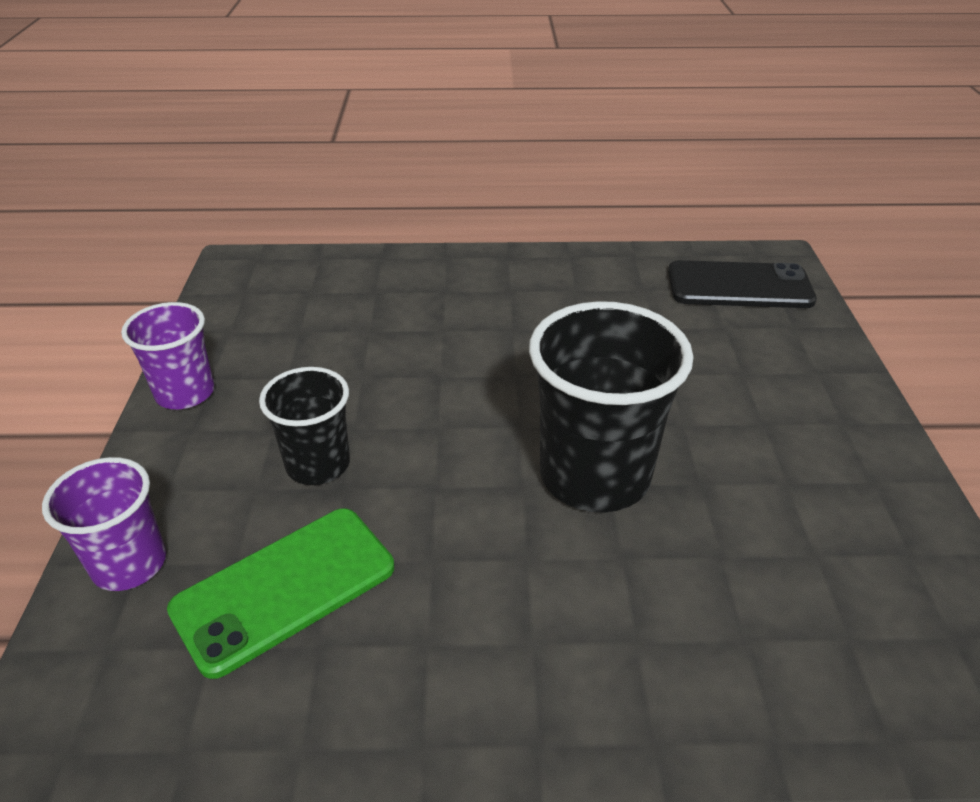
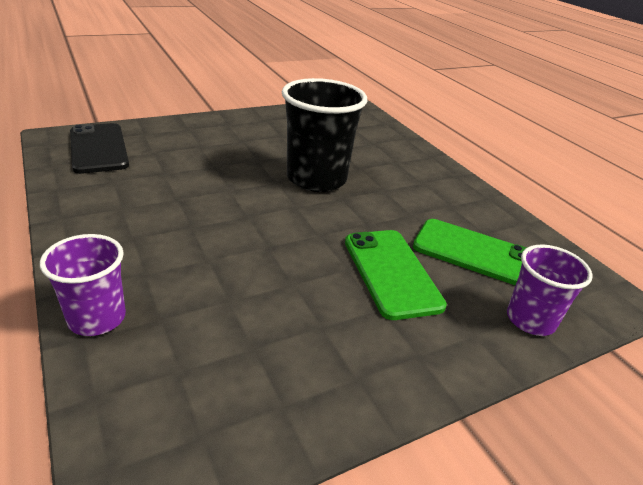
camera: 120 degrees left, 5 degrees down
(185, 393) = (387, 385): purple cup -> purple cup (97, 318)
(318, 464) = (391, 272): black cup -> green phone

